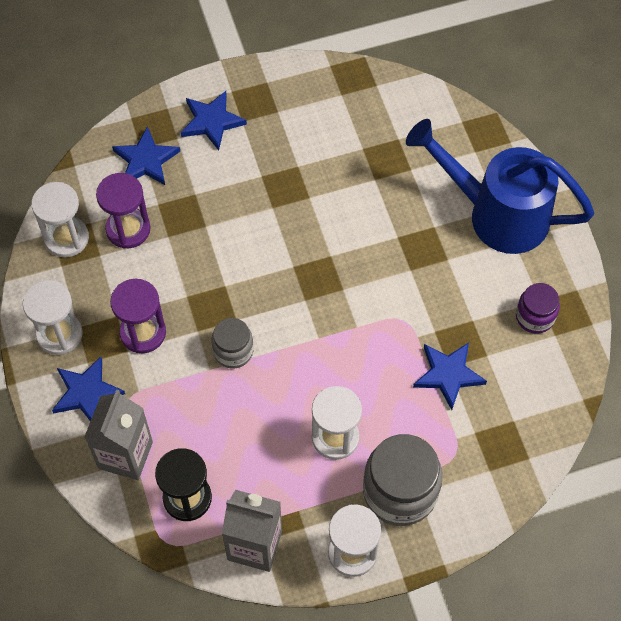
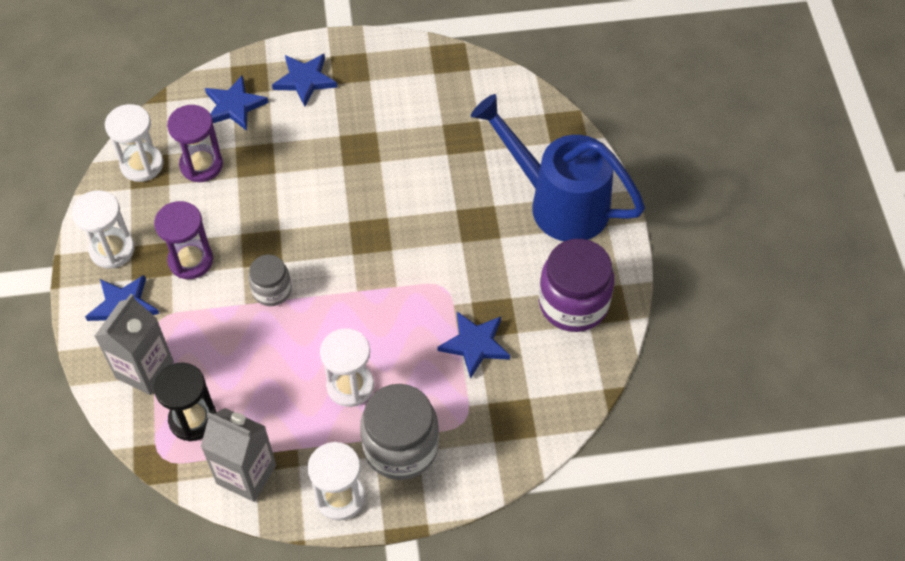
camera: 10 degrees right, 5 degrees down
(535, 316) = (573, 303): purple jar -> purple jar, size x1.77

